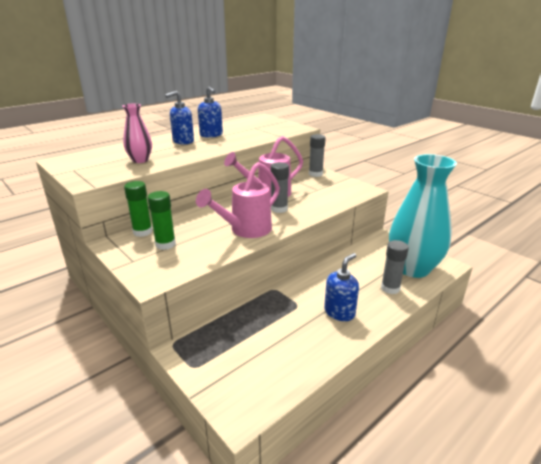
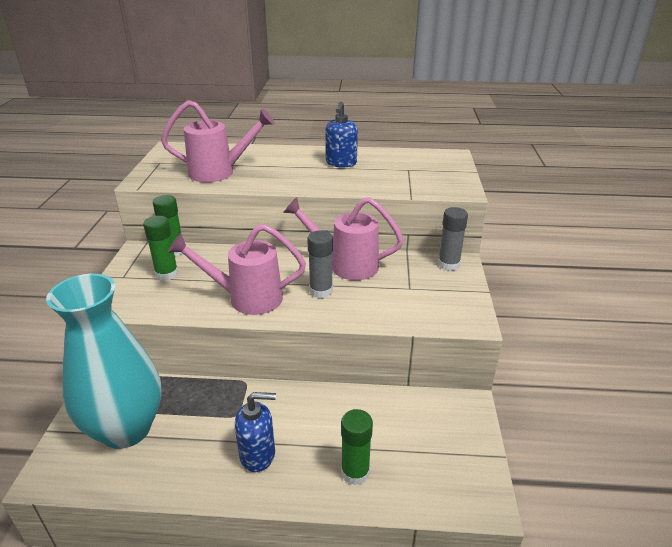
camera: 45 degrees right, 5 degrees up
(140, 160) = (220, 172): pink vase -> pink watering can
(183, 141) = (298, 162): blue soap dispenser -> none
(390, 288) = (355, 472): grey glue stick -> green glue stick
(412, 268) = (428, 471): turquoise vase -> turquoise vase (126, 429)

